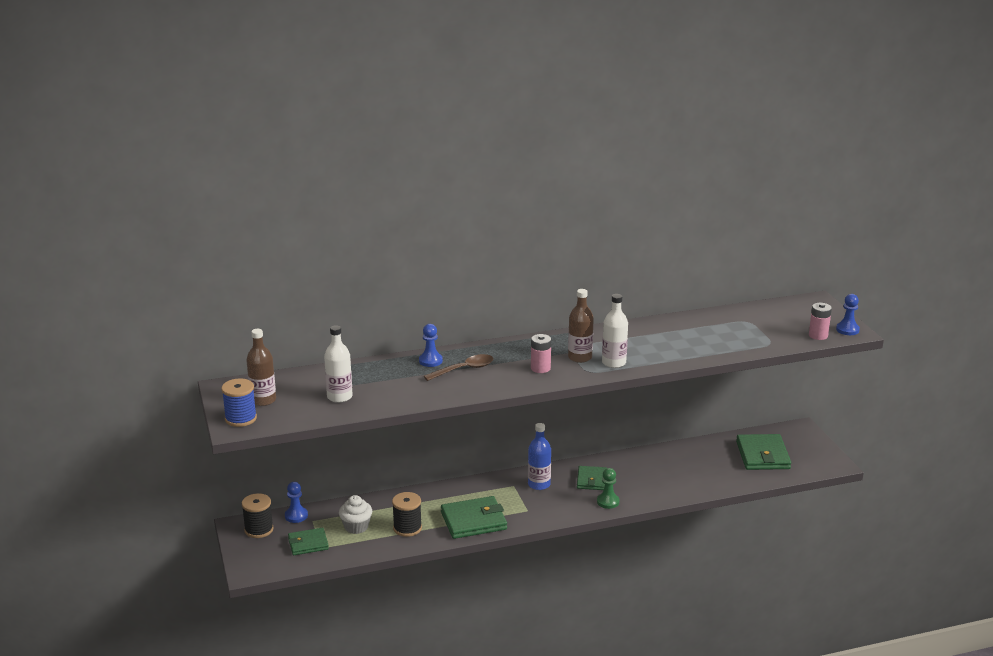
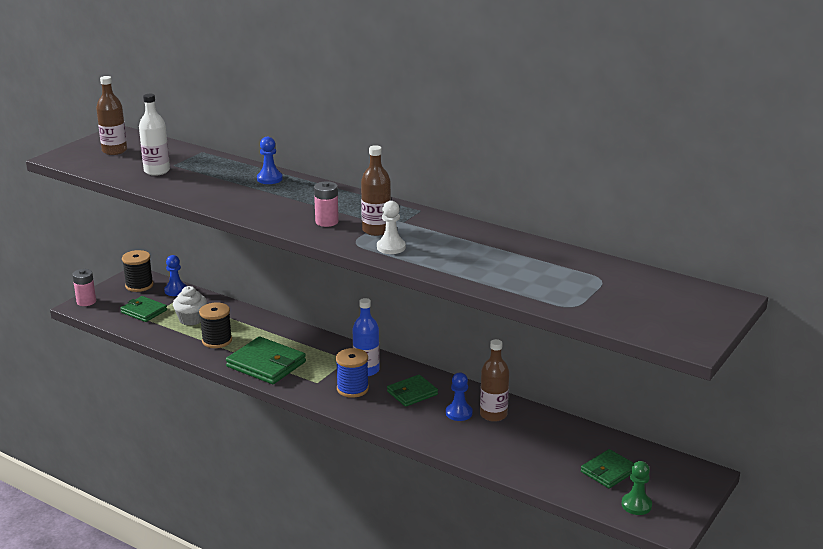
camera: 50 degrees right, 0 degrees up
(240, 418) = (76, 154): blue spool -> blue spool (352, 389)
(464, 369) = (274, 195): brown spoon -> none
(608, 502) = (387, 416): green pawn -> green pawn (636, 505)
(614, 363) = (391, 247): white bottle -> white pawn
(656, 463) = (493, 415): none -> brown bottle
(762, 455) = (608, 471): green wallet -> green wallet, size x0.62
(818, 335) = (642, 326): pink battery -> pink battery (86, 301)
(847, 330) = (690, 338): blue pawn -> blue pawn (459, 413)

